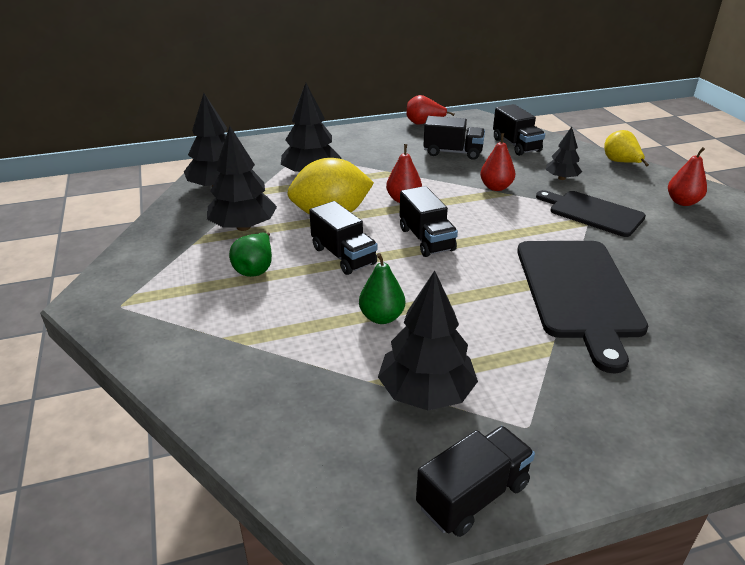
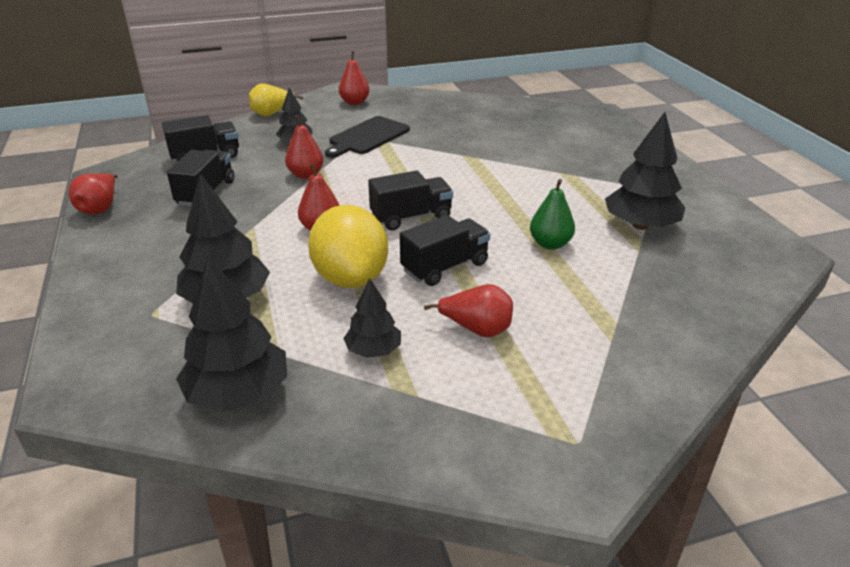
camera: 90 degrees left, 0 degrees up
(243, 227) = (373, 350): black tree -> black tree, size x0.58
(255, 269) = (477, 329): green pear -> red pear
(473, 495) = (728, 212): black truck -> none
(578, 292) = (494, 156): black cutting board -> none

